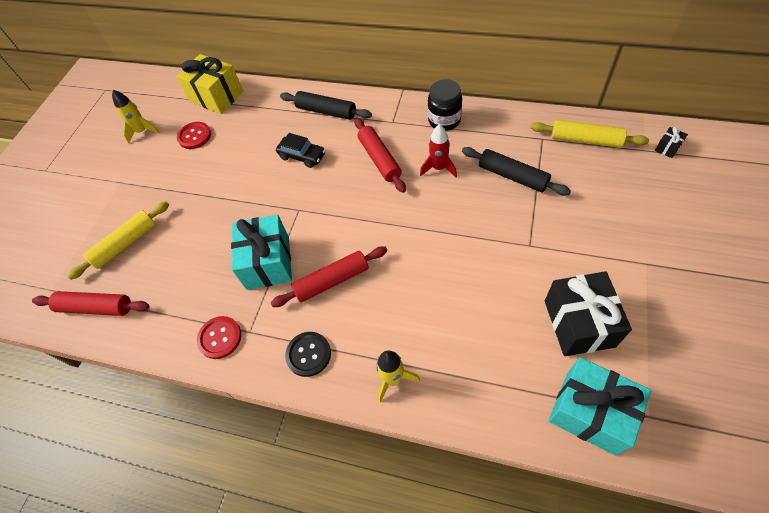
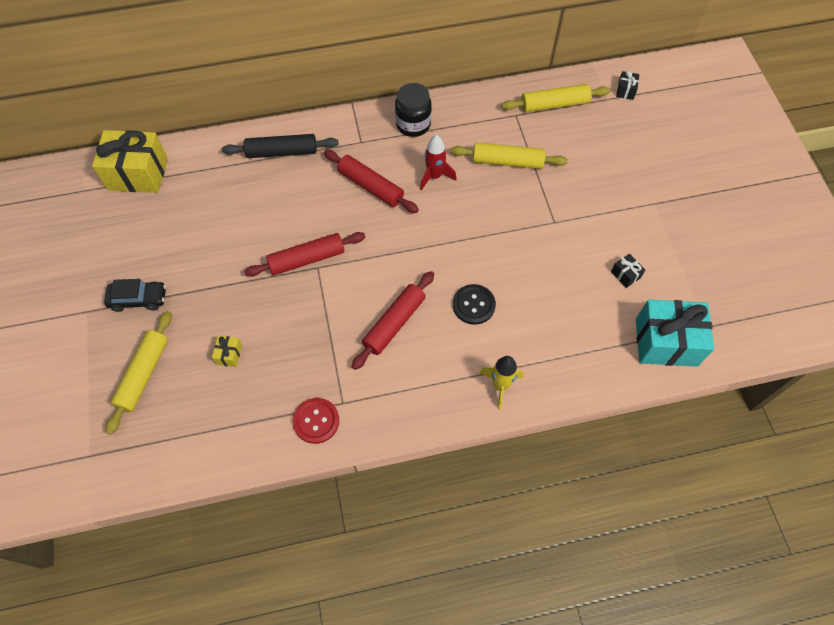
camera: 35 degrees left, 5 degrees up
(96, 307) = (158, 450): red rolling pin -> red rolling pin (307, 259)
(142, 131) = (70, 244): yellow rocket -> none
(191, 253) = (229, 354): none -> yellow gift
(194, 136) = (143, 228): red button -> none
(268, 262) = (319, 331): turquoise gift -> none
(302, 156) = (285, 210): black car -> black car (138, 299)
(308, 354) = (412, 398): black button -> black button (473, 305)
(513, 176) = (507, 161): black rolling pin -> yellow rolling pin
(579, 323) = (625, 275): black gift -> black gift, size x0.42

